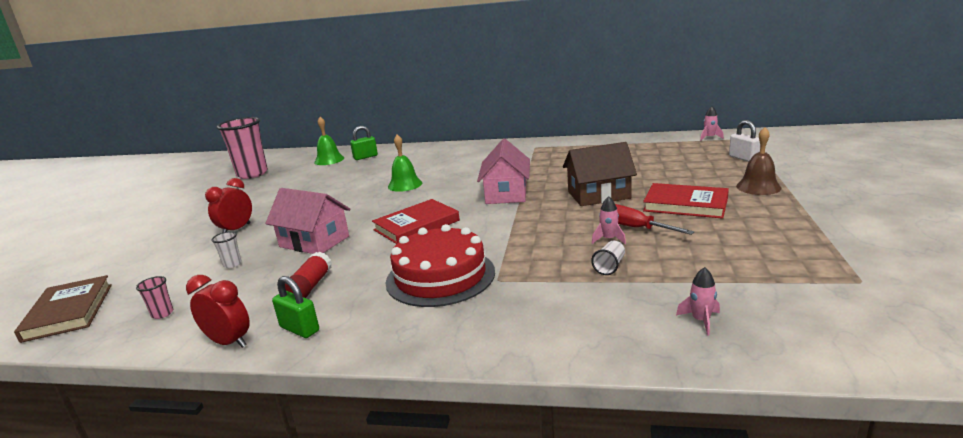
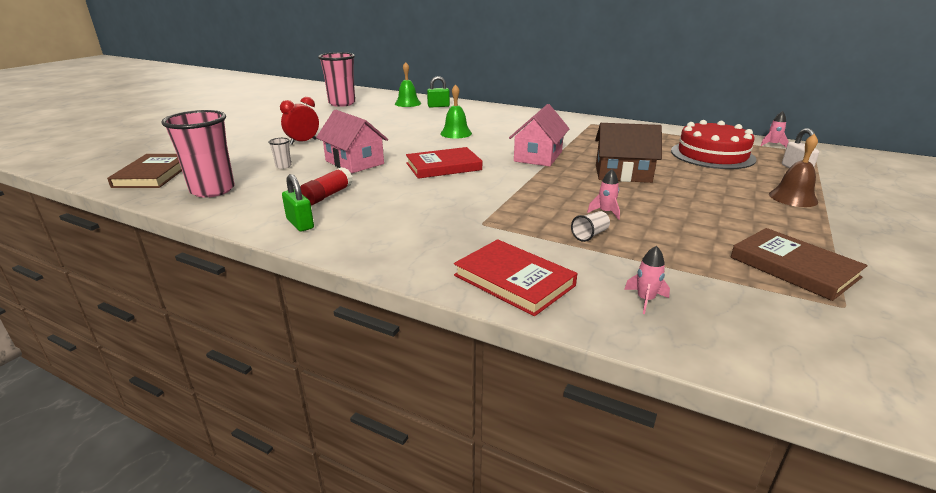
camera: 15 degrees right, 5 degrees up
(162, 314) = (212, 190): pink cup -> pink cup, size x2.47
(229, 342) = (244, 221): red clock -> none
(440, 276) = (435, 210): red cake -> red cake (712, 155)
(636, 228) = (638, 208): red screwdriver -> none
(685, 204) = (703, 198): red book -> red book (514, 280)
(800, 255) = (793, 267): none -> brown book

